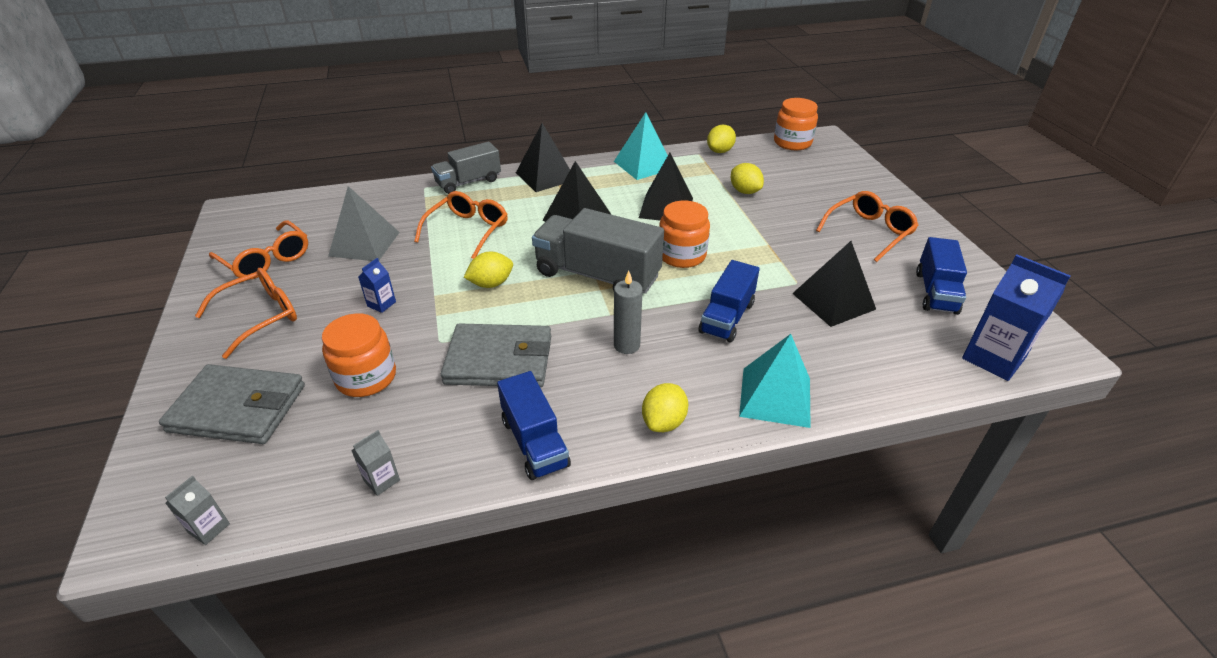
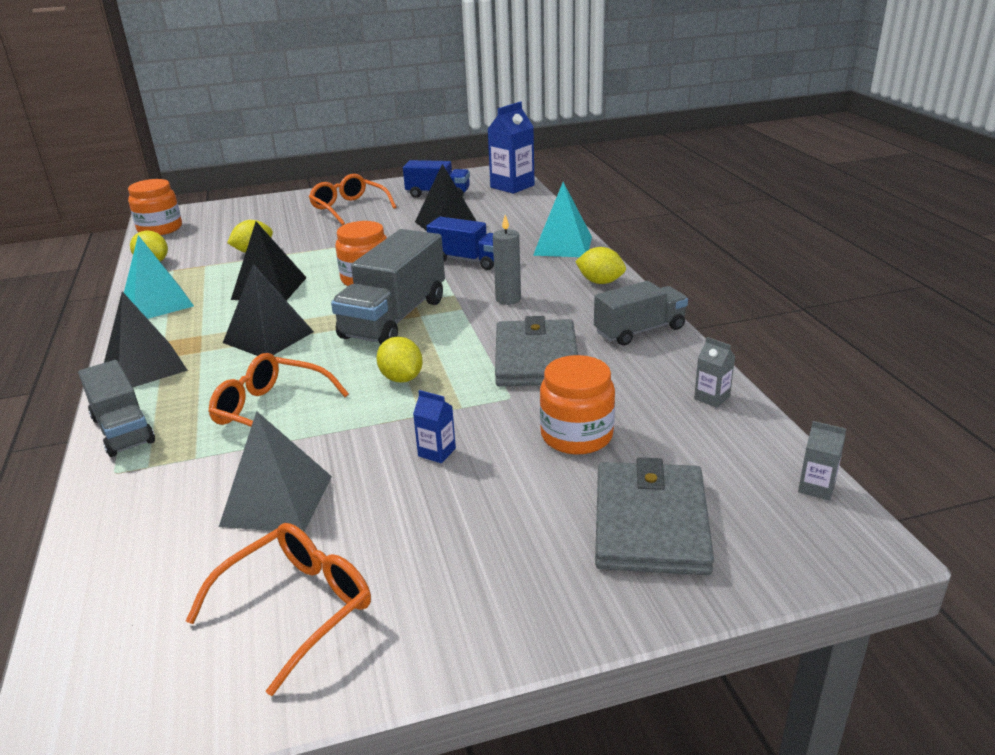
camera: 90 degrees left, 10 degrees down
(260, 316) = (462, 563): orange glasses -> none
(534, 442) = (639, 331): blue truck -> grey truck

